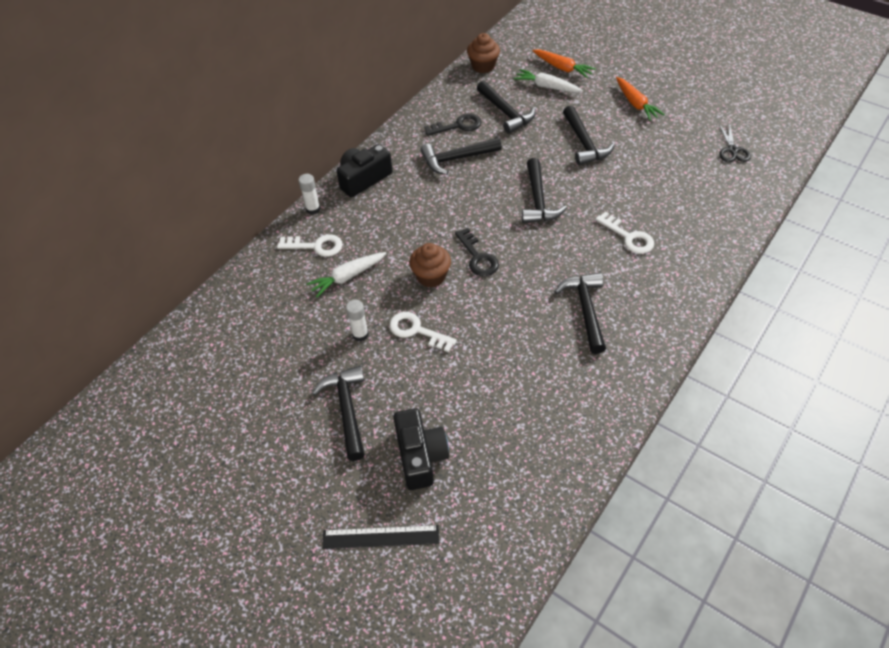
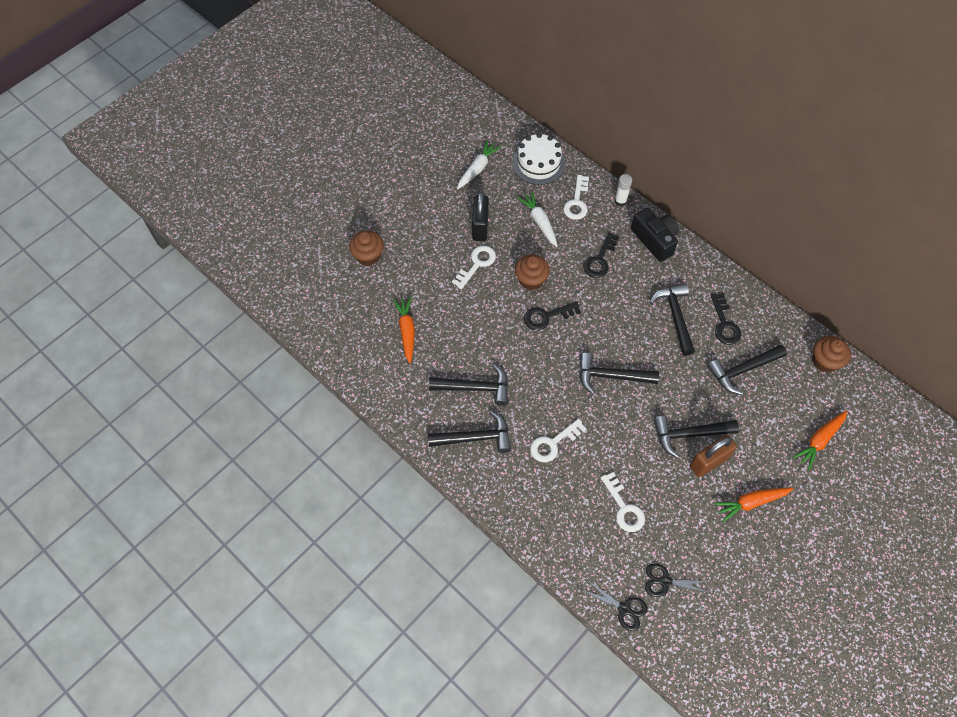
camera: 95 degrees right, 10 degrees up
(257, 287) = (538, 163): none -> white cake
(347, 410) = (415, 215): black hammer -> black hammer (475, 438)
(360, 334) = (480, 227): white glue stick -> black padlock
(380, 537) = (316, 228): black ruler -> none
(395, 220) = (600, 260): none -> black key
(420, 456) = (368, 256): black camera -> brown cupcake
(528, 390) = (406, 331): none -> orange carrot
(547, 87) = (785, 418): white carrot -> white carrot (477, 168)
(607, 129) = (709, 462): none -> brown padlock
(675, 181) = (624, 507): none -> white key
(771, 174) = (624, 609): none -> black scissors

